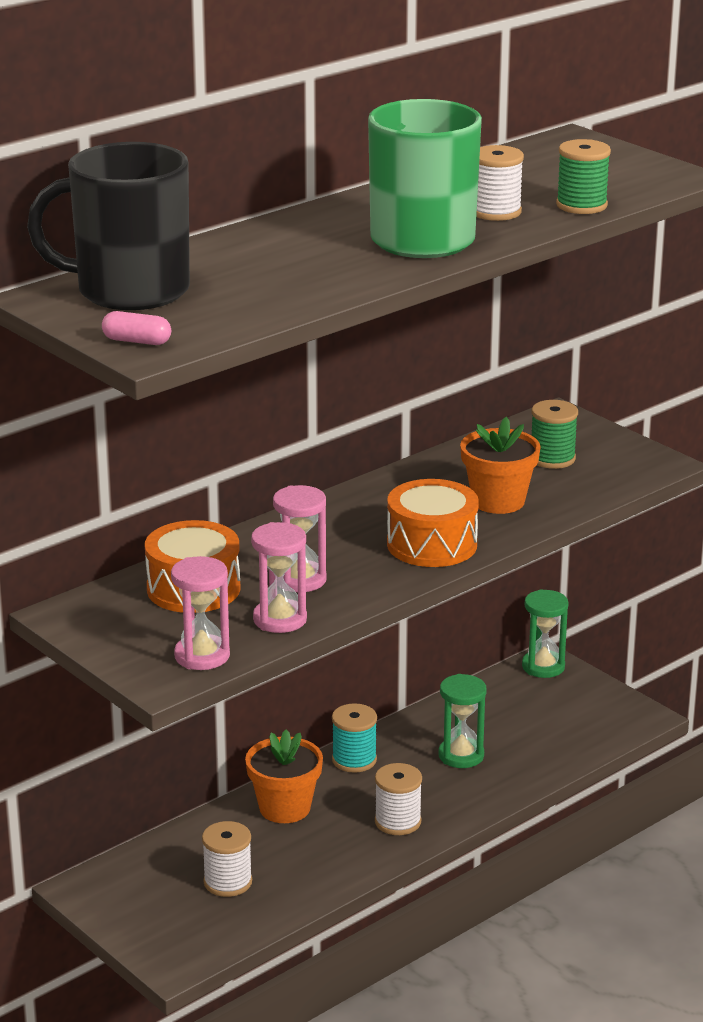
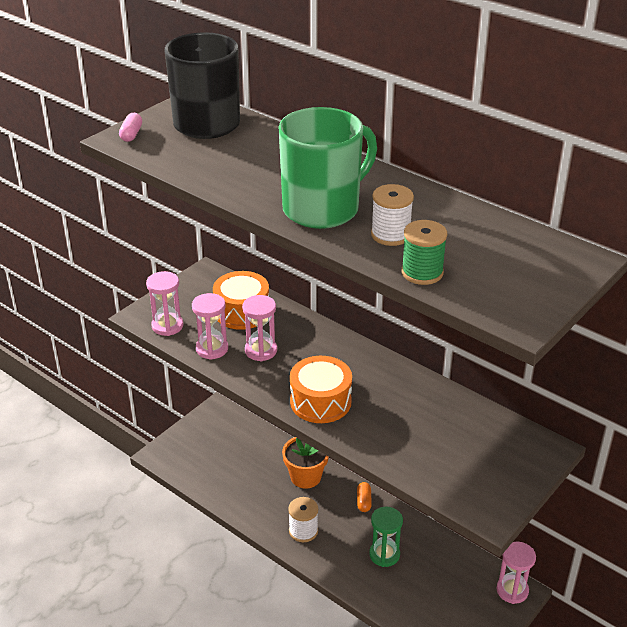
camera: 80 degrees right, 10 degrees up
(228, 882) = (231, 464): white spool -> none
(354, 760) = (364, 501): turquoise spool -> orange capsule
(498, 501) = (393, 427): orange flower pot -> none
(543, 667) = (512, 590): green hourglass -> pink hourglass
(552, 458) = (472, 451): green spool -> none

